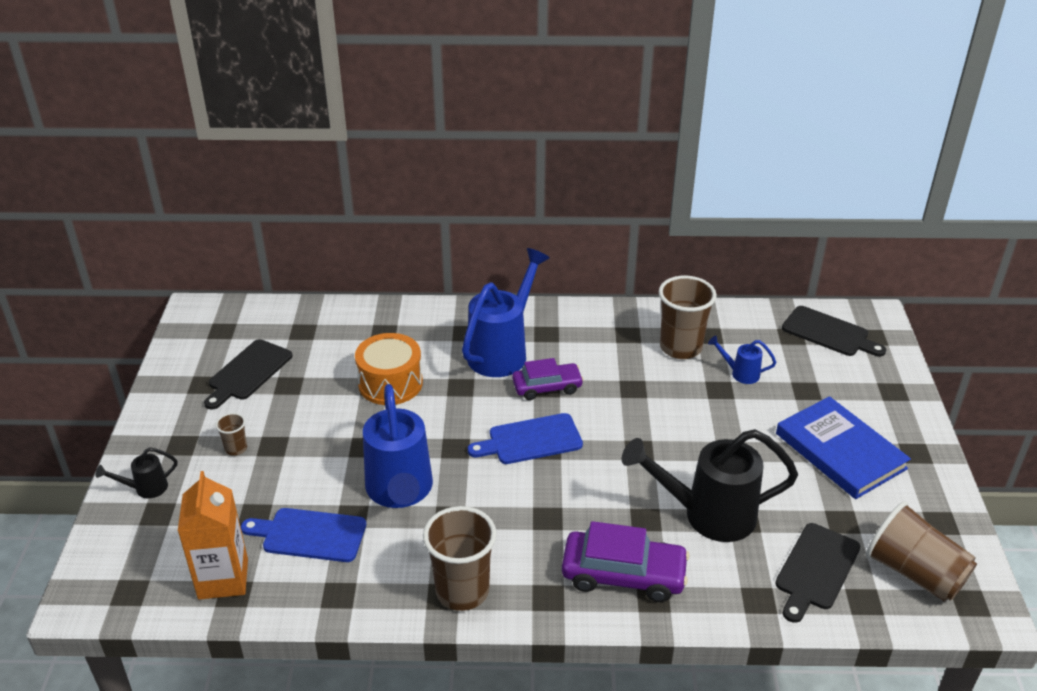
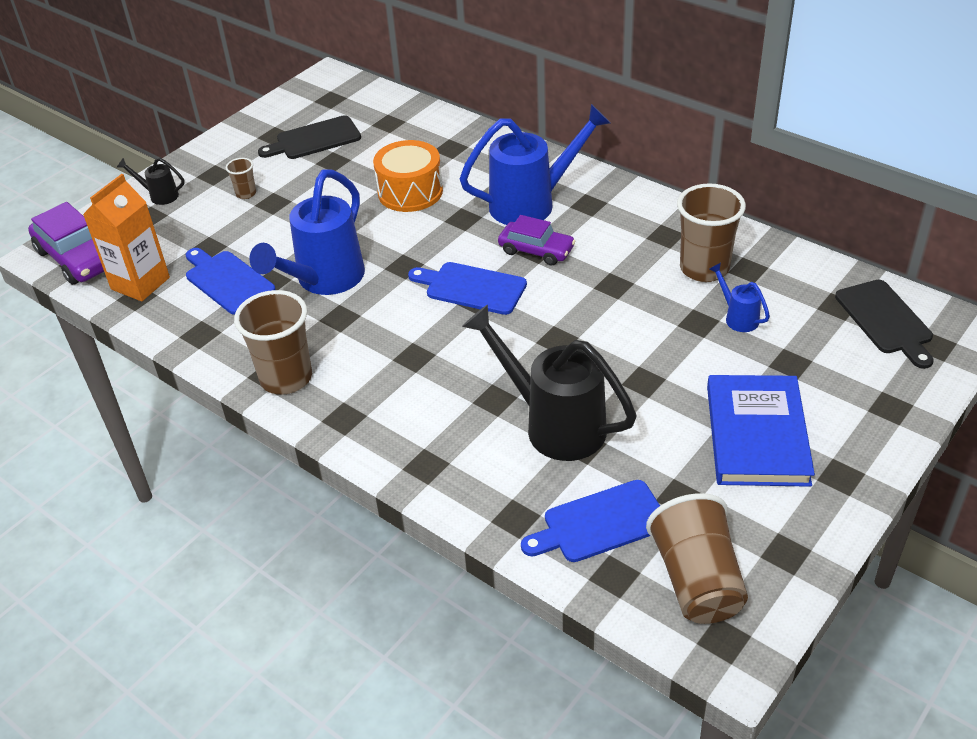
camera: 40 degrees right, 5 degrees up
(623, 574) = (423, 433): purple car -> purple car (78, 258)
(815, 570) = (600, 523): black cutting board -> blue cutting board

